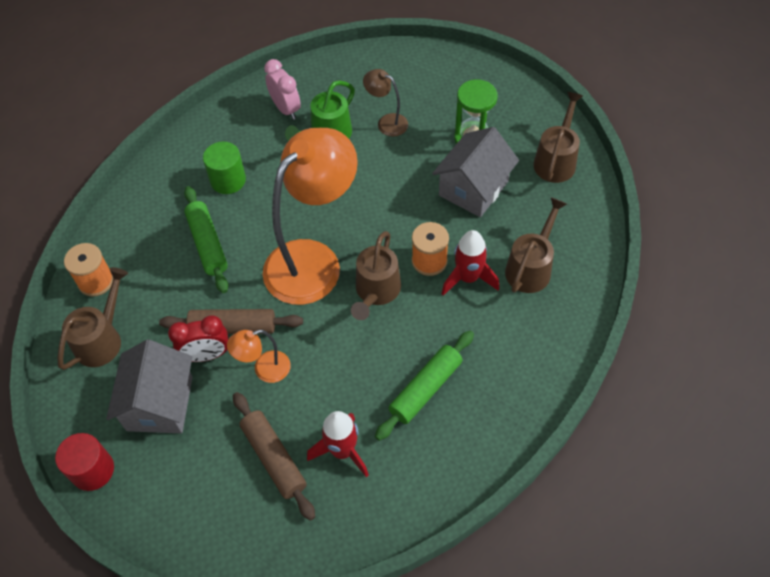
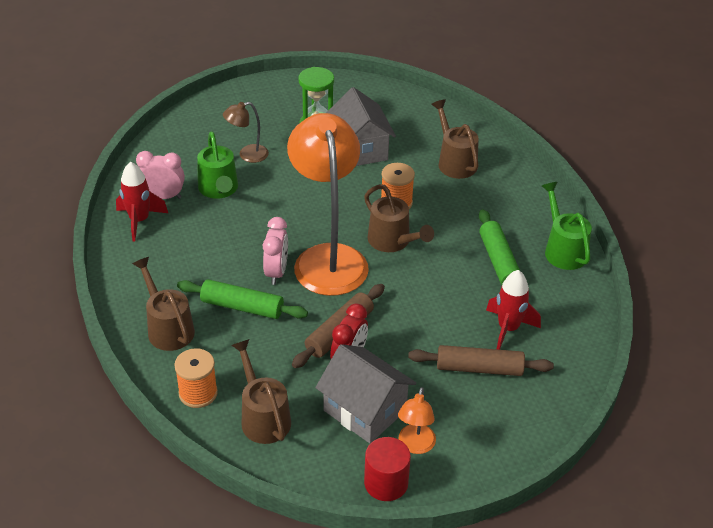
camera: 55 degrees left, 15 degrees down
(228, 180) = (192, 263): green cylinder -> none
(264, 370) = (397, 334): orange lamp -> orange lamp (415, 446)
(265, 238) = (276, 272): none -> pink clock
(468, 278) = (431, 193): red rocket -> red rocket (139, 221)
(492, 431) = (562, 249): none -> green watering can
(556, 160) = (381, 102): brown watering can -> brown watering can (167, 327)

